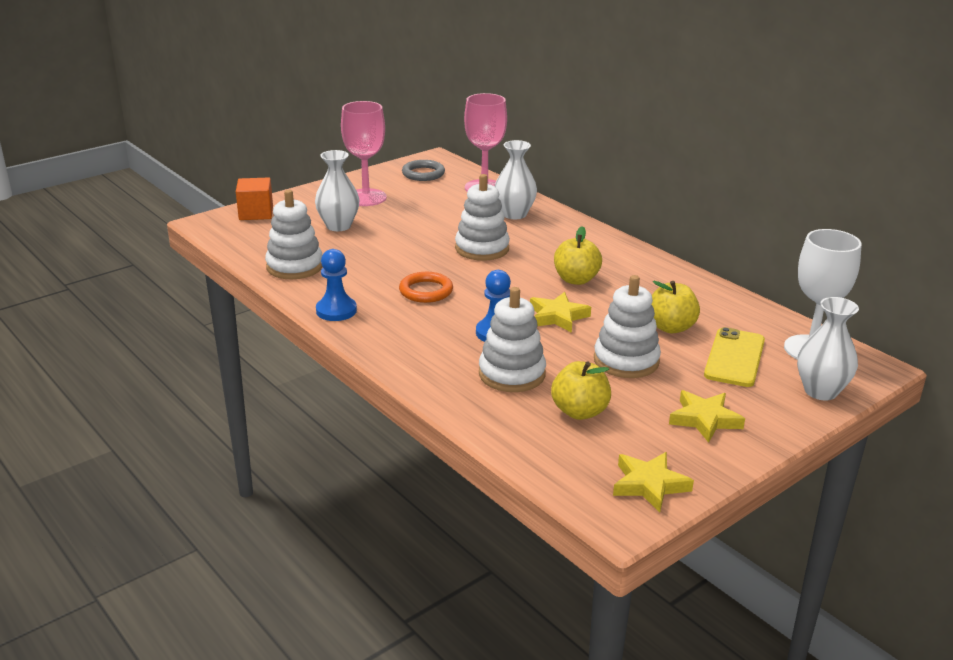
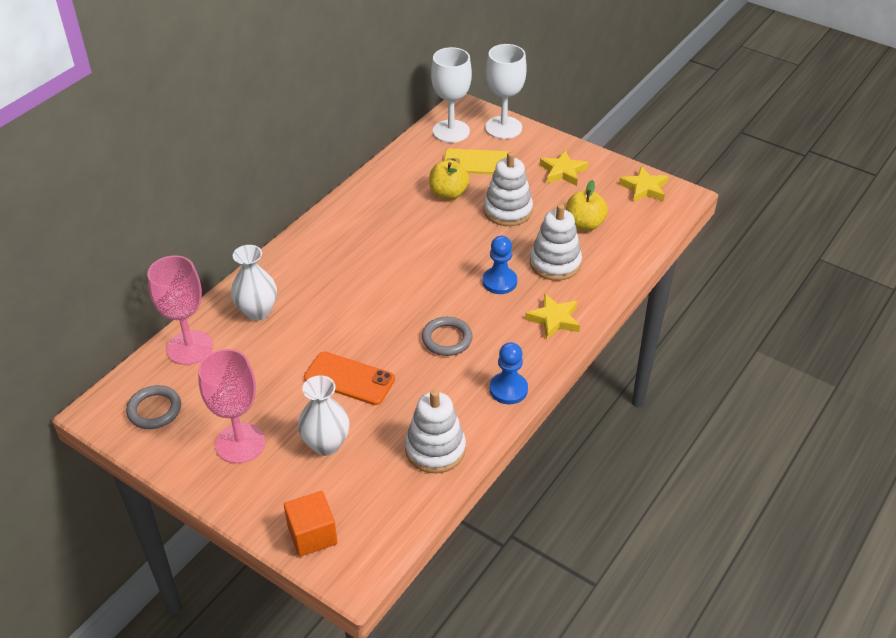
camera: 105 degrees left, 15 degrees up
(405, 242) = (349, 379): none -> orange phone
(426, 291) = (447, 339): orange ring -> grey ring
(482, 248) = (346, 320): white stacking toy -> none
(558, 316) = (457, 252): yellow star -> yellow star (554, 319)
(576, 280) = (388, 251): yellow apple -> none
(820, 391) = (503, 128): white vase -> white goblet

